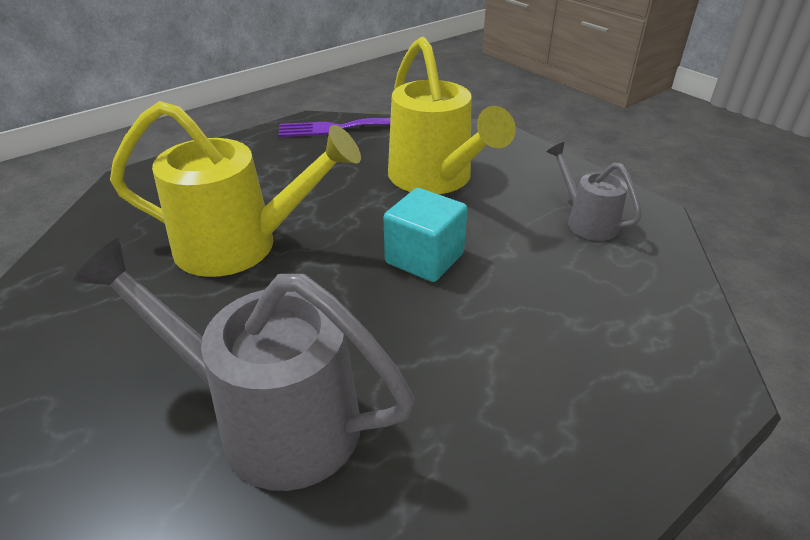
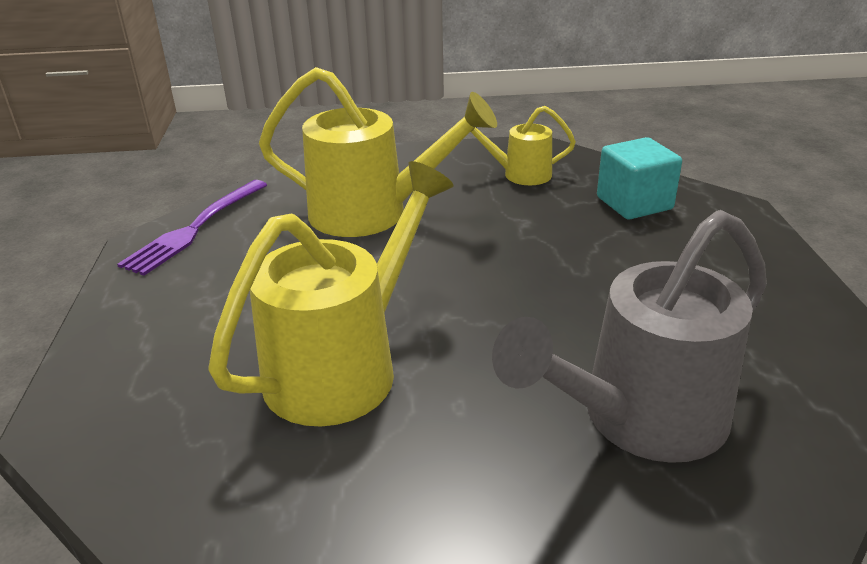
camera: 55 degrees left, 5 degrees down
(424, 258) = (489, 263): turquoise cube -> turquoise cube (634, 203)
(586, 221) = (519, 174): grey watering can -> yellow watering can

